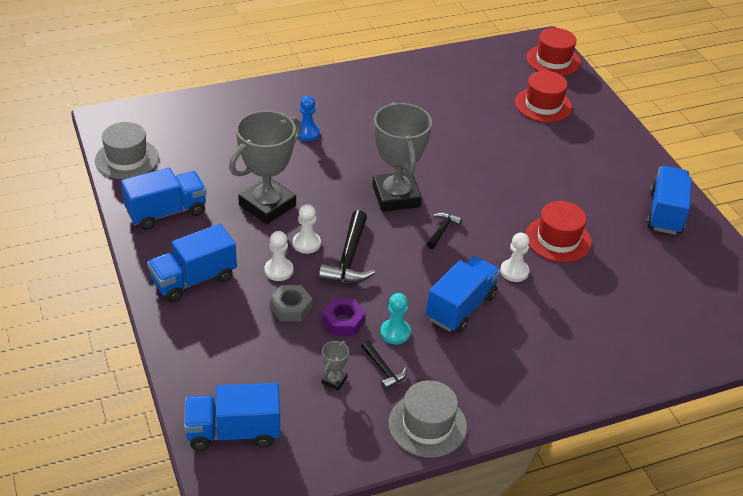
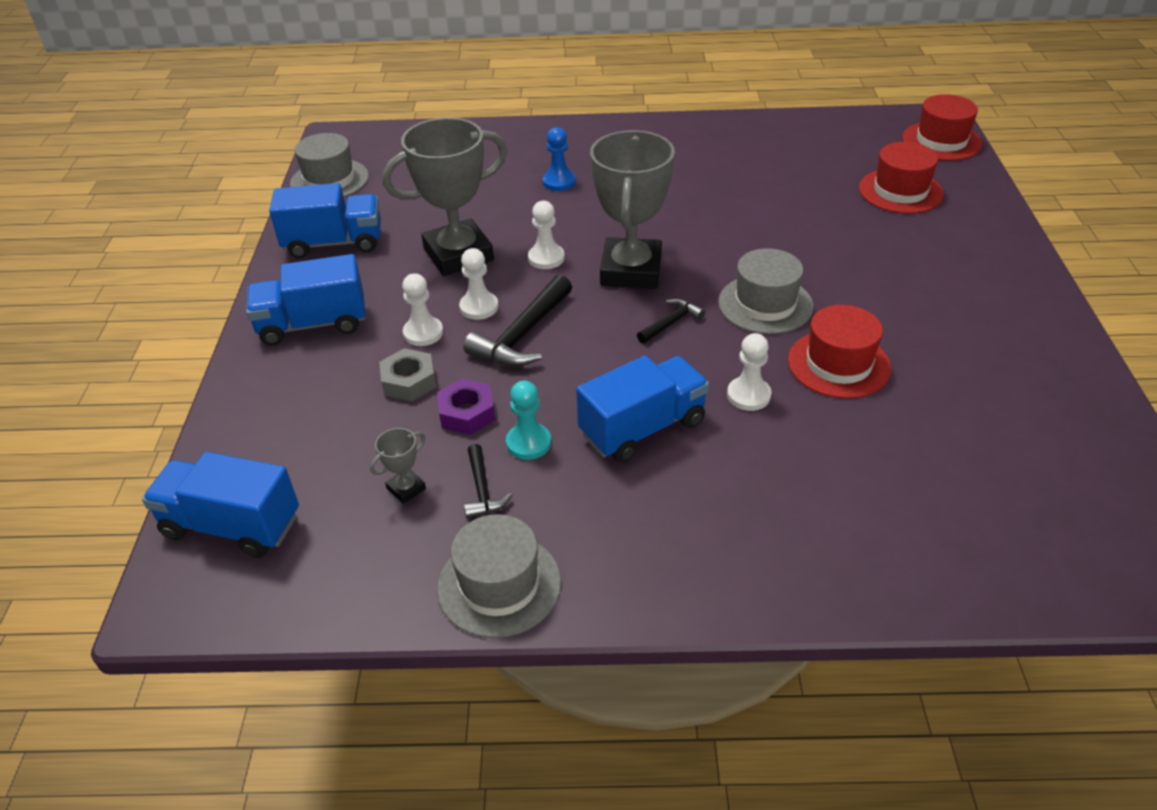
camera: 25 degrees right, 0 degrees up
(332, 197) = (546, 258): none -> white pawn
(495, 205) = (765, 304): none -> grey hat
(665, 213) = (1032, 358): blue truck -> none

